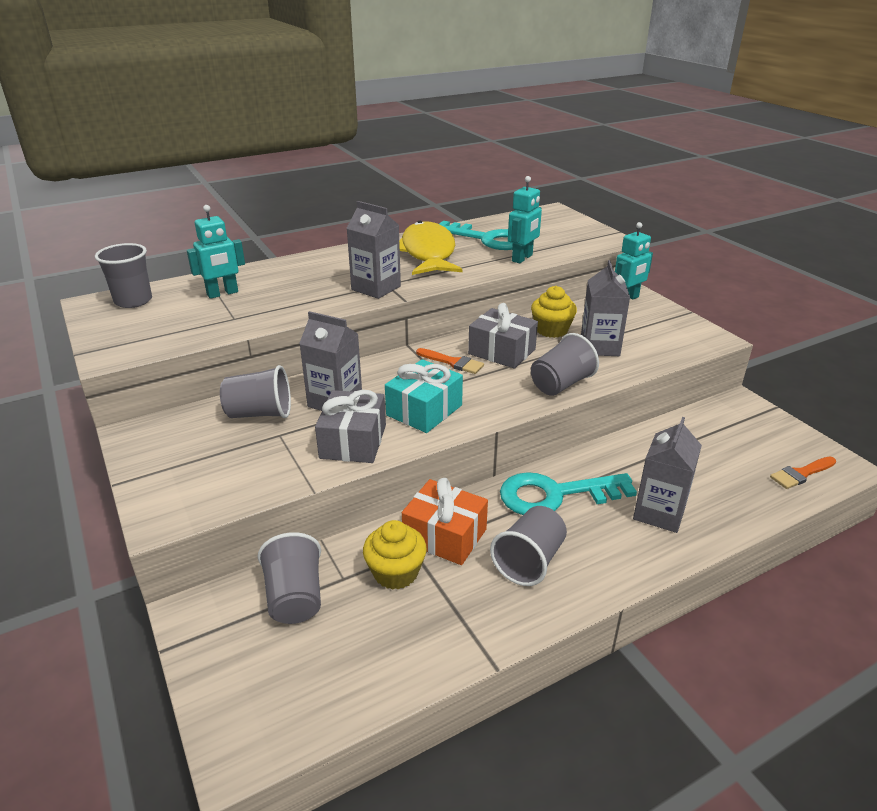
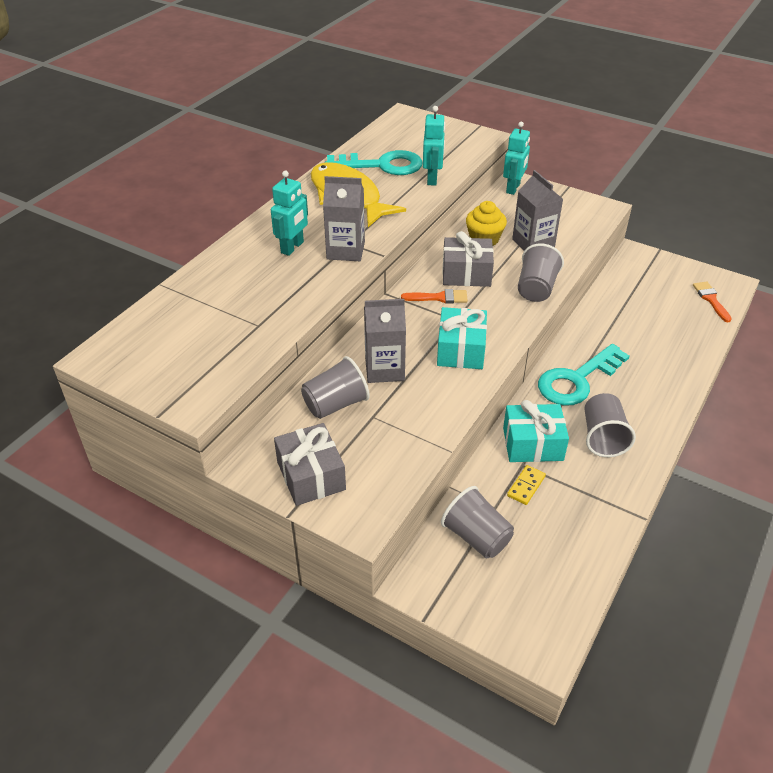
camera: 30 degrees left, 10 degrees up
(133, 301) = (136, 341): grey cup -> none
(222, 294) = (214, 303): turquoise robot -> turquoise robot (292, 247)
(353, 441) = (436, 398): grey gift -> grey gift (311, 476)
(395, 572) = (526, 486): yellow cupcake -> yellow domino
(445, 535) = (532, 444): orange gift -> turquoise gift
(659, 512) = (651, 365): grey carton -> none
(801, 474) = (711, 299): orange brush -> orange brush turned 135 degrees clockwise

